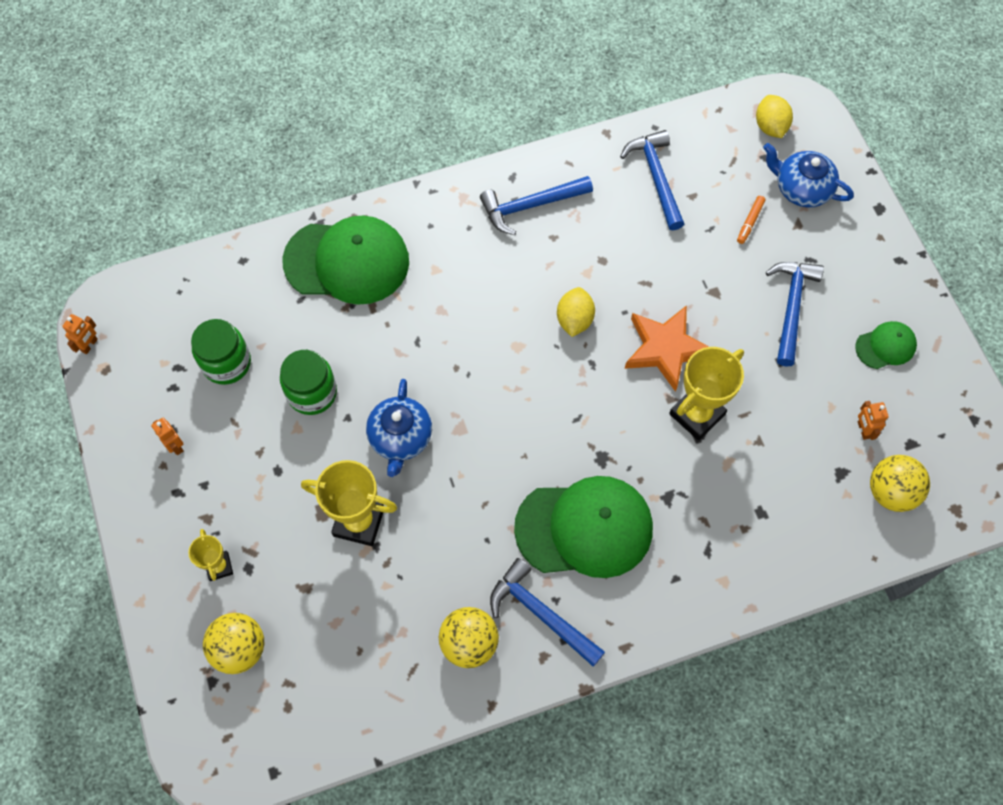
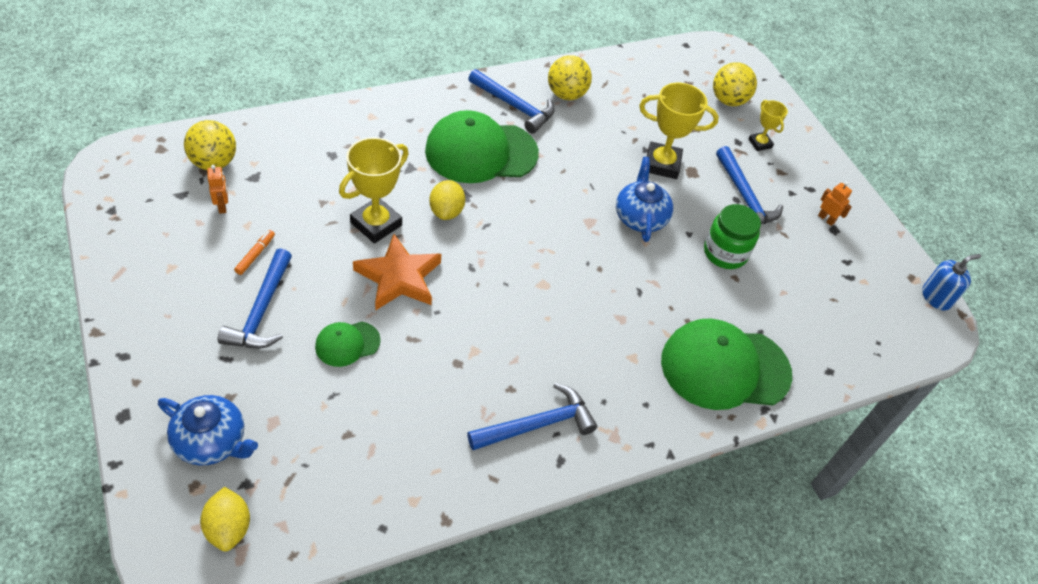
camera: 170 degrees right, 15 degrees down
(89, 345) = (936, 297): orange robot -> blue soap dispenser
(226, 363) = (808, 279): green jar -> none
(574, 320) = (488, 306): yellow lemon -> yellow lemon (446, 211)
(656, 177) = (389, 458): blue hammer -> blue hammer (744, 197)
(750, 222) = (285, 402): orange marker -> orange marker (255, 255)
(885, 346) = (174, 272): green cap -> green cap (347, 344)

